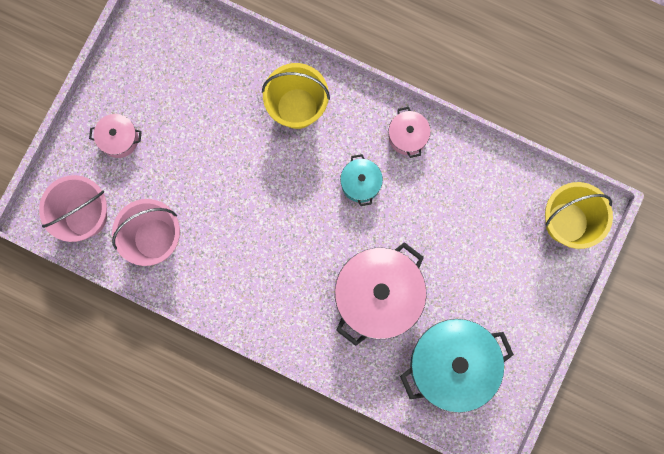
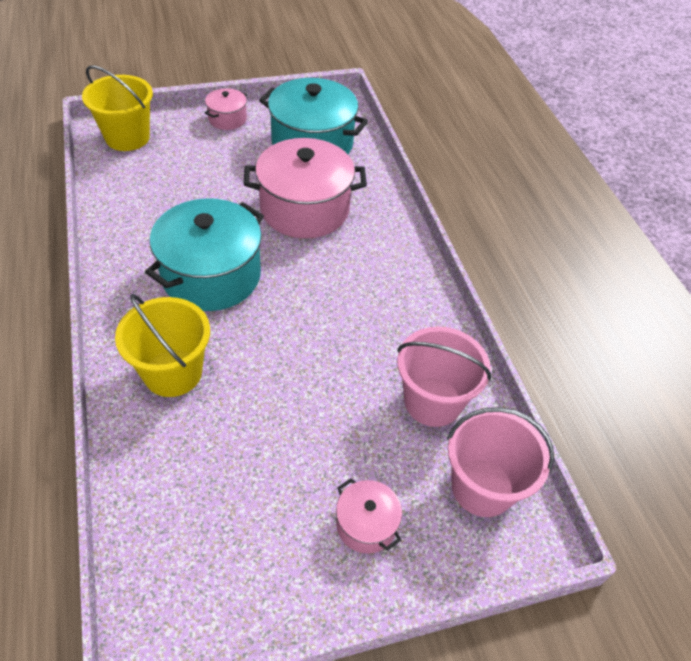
camera: 135 degrees left, 30 degrees down
(360, 183) = (211, 275): turquoise pot -> turquoise pot, size x2.08
(407, 136) = (130, 269): pink pot -> pink pot (227, 119)

